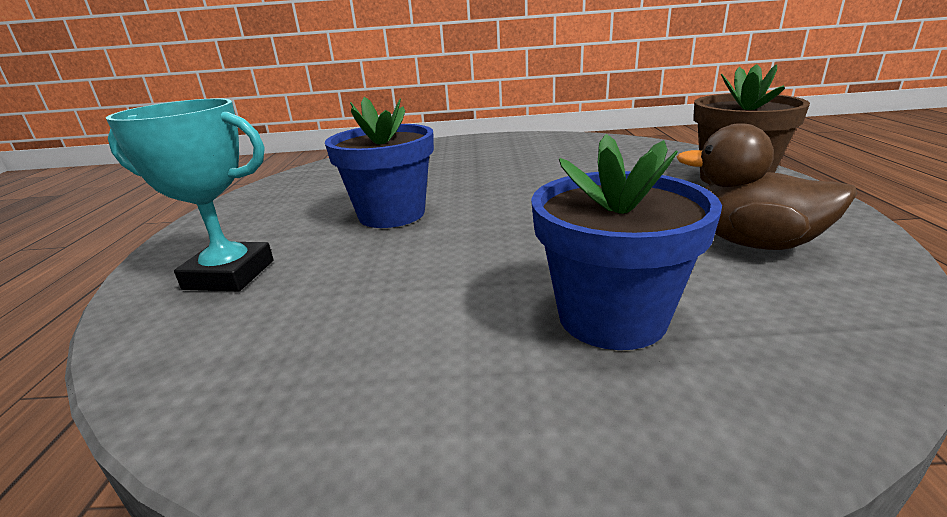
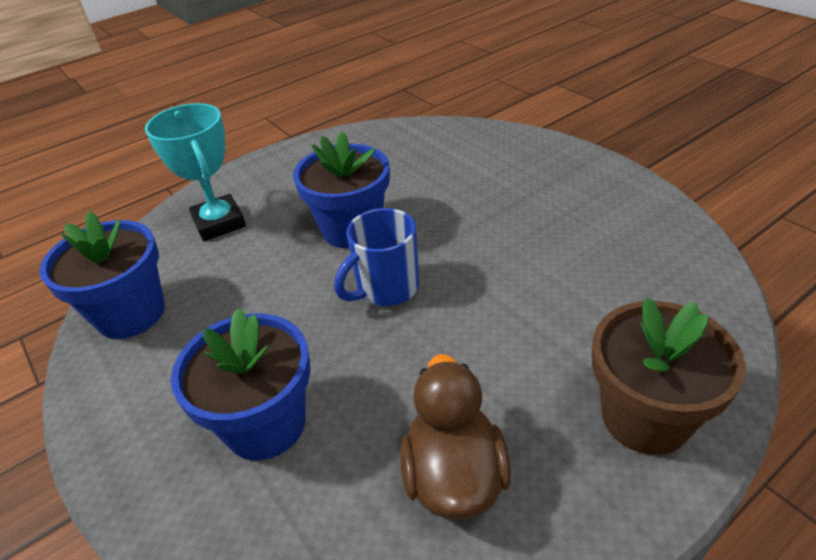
camera: 55 degrees right, 15 degrees up
(263, 383) = (130, 314): none -> blue flower pot
(497, 219) = (385, 289): none -> blue mug

